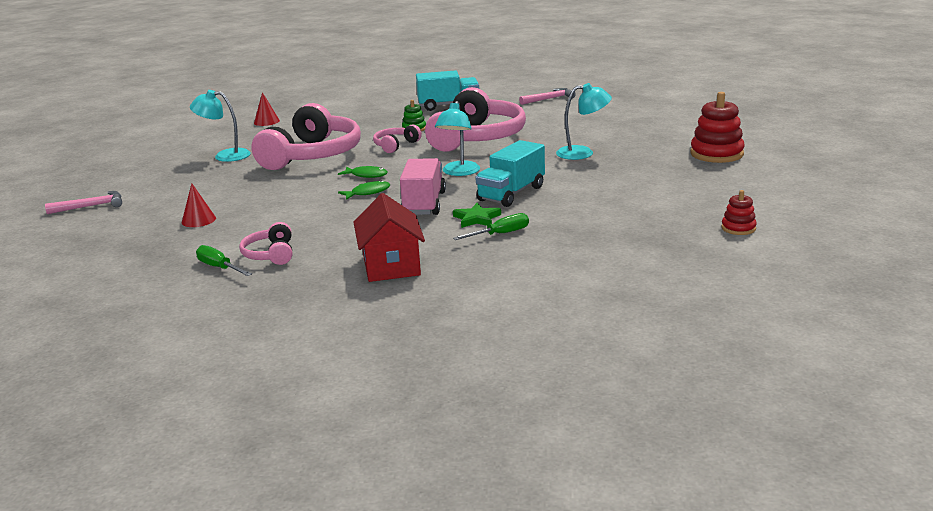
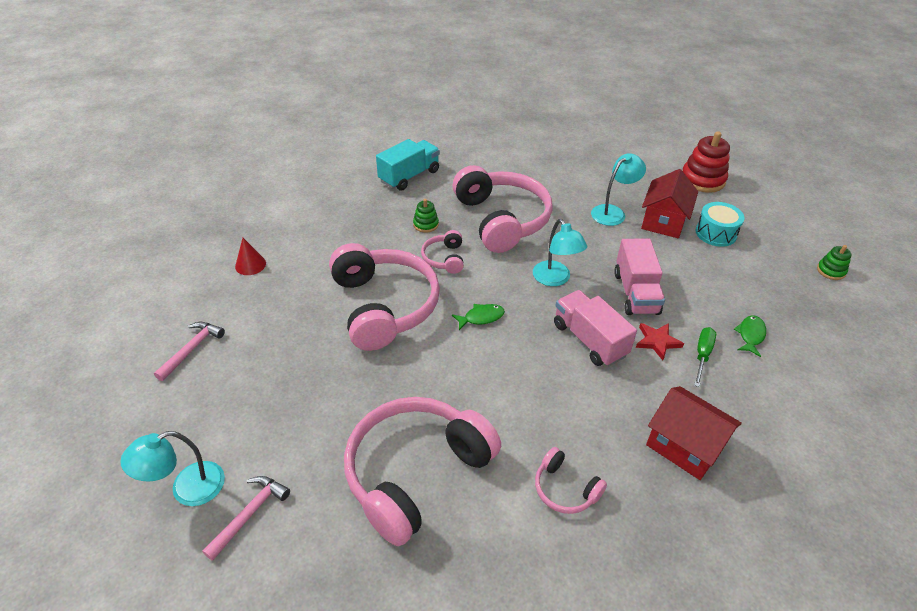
camera: 40 degrees left, 20 degrees up
(198, 220) = (415, 472): red cone -> pink headphones
(219, 268) = (548, 539): green screwdriver -> none
(225, 156) = (286, 345): turquoise lamp -> turquoise lamp (187, 489)
(368, 193) = (519, 345): green fish -> green fish (750, 335)
(476, 218) = (657, 341): green star -> red star
(511, 193) = (635, 293): turquoise truck -> pink truck
(549, 99) = (485, 140): pink hammer -> pink hammer (192, 349)
(621, 167) = (663, 221): none -> red house
(660, 183) = (715, 233): none -> turquoise drum
(738, 228) = (831, 271): red stacking toy -> green stacking toy

